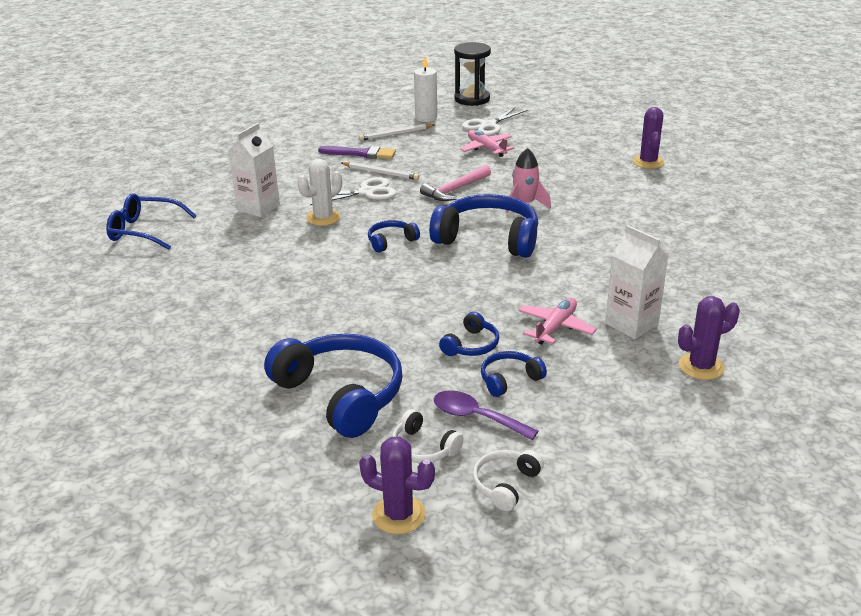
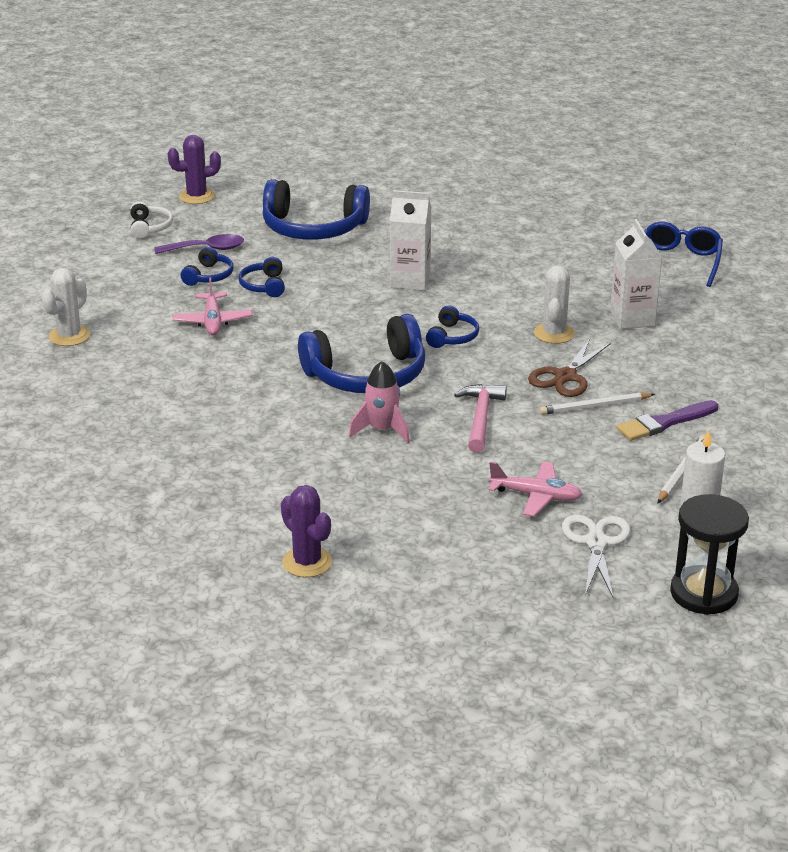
camera: 140 degrees right, 0 degrees up
(145, 231) = (678, 262): blue glasses -> blue glasses turned 45 degrees counterclockwise
(366, 192) = (565, 377): white scissors -> brown scissors
(423, 448) = (221, 224): white headphones -> none
(631, 324) = (151, 347): white carton -> white carton (410, 281)
(701, 366) = (69, 336): purple cactus -> white cactus

